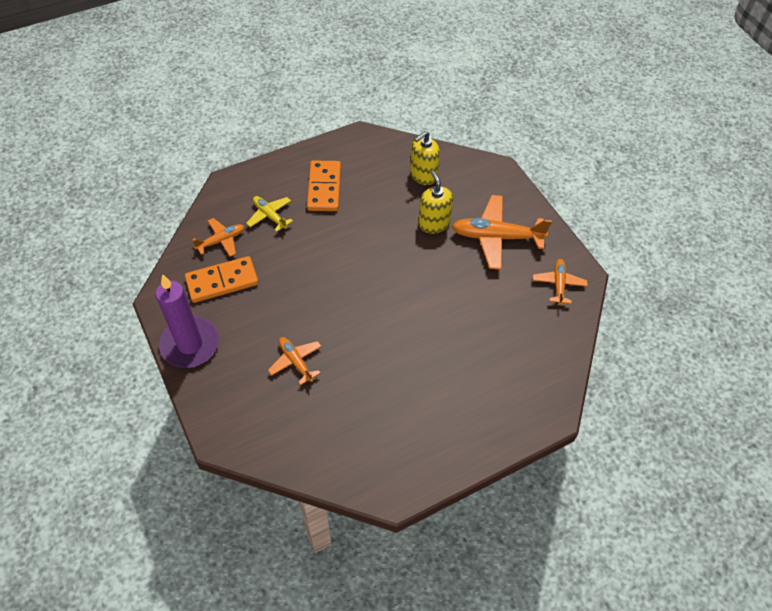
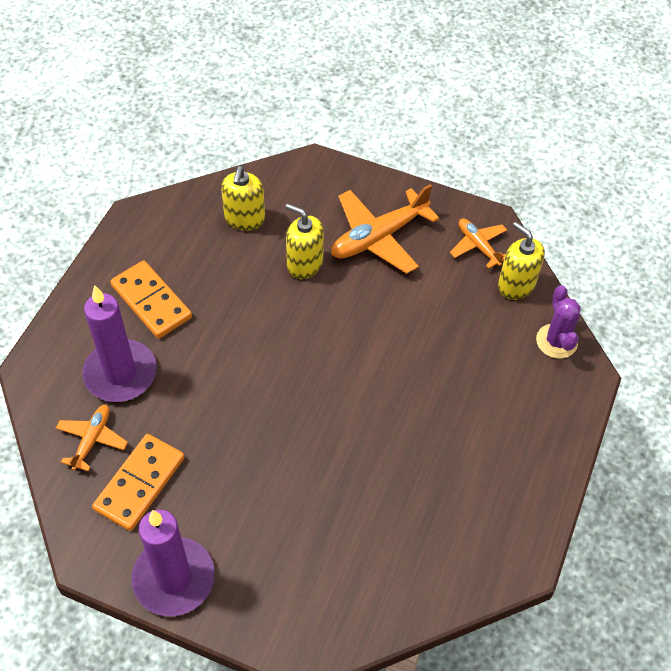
camera: 40 degrees left, 0 degrees up
(270, 216) = (120, 373): yellow plane -> purple candle
(296, 361) = (306, 509): orange plane -> none
(553, 378) = (556, 341): none -> purple cactus
(560, 325) = (516, 285): none -> yellow soap dispenser

